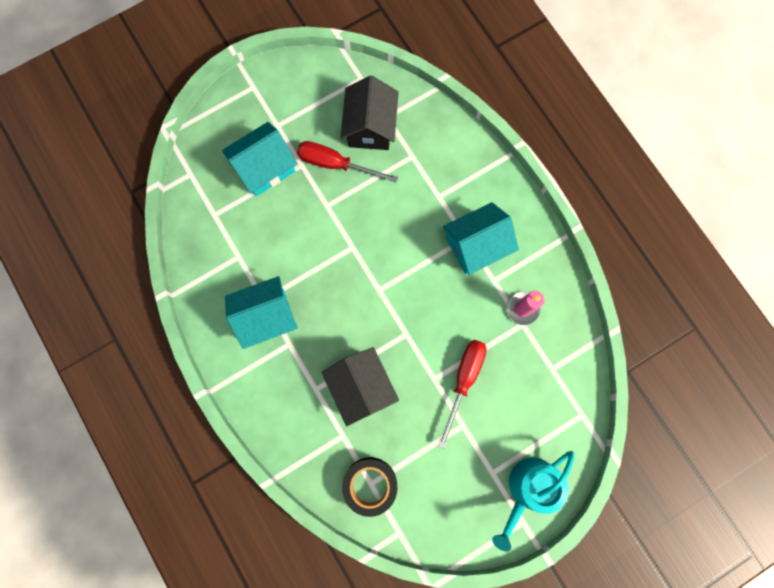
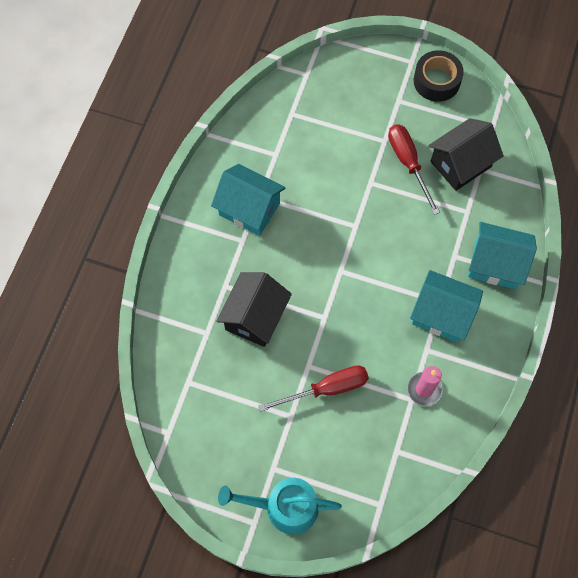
camera: 50 degrees right, 10 degrees down
(265, 168) = (358, 118): turquoise house -> turquoise house (495, 264)
(370, 484) = (187, 382): black tape -> black tape (436, 81)

